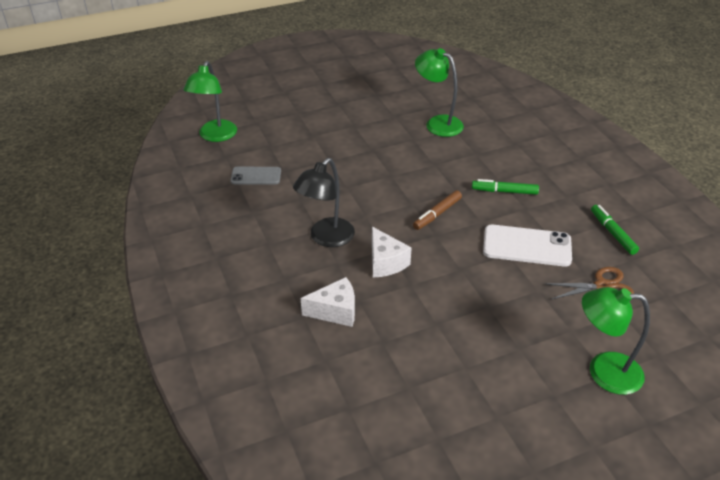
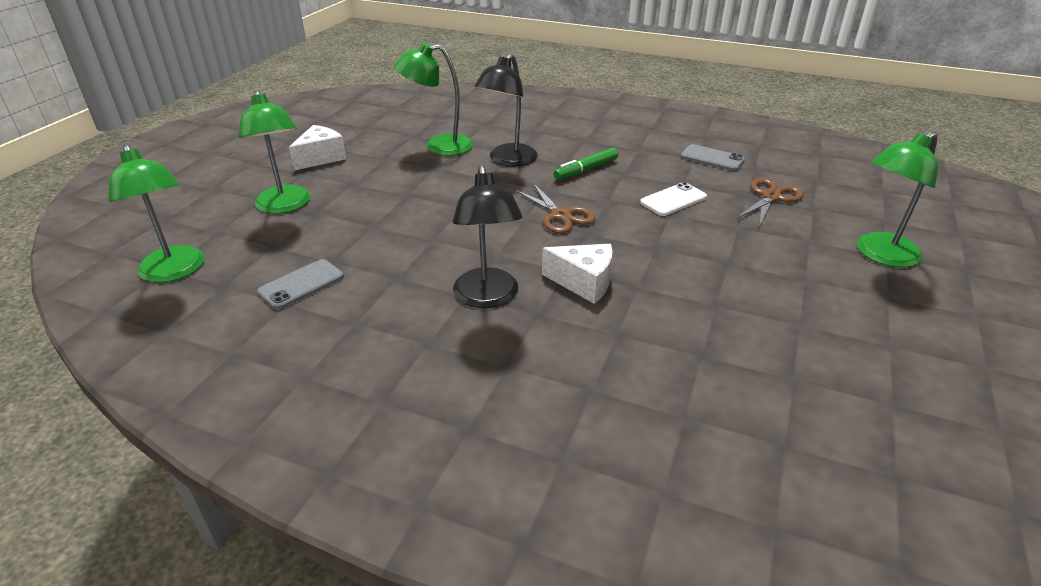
camera: 45 degrees left, 5 degrees down
(303, 123) = (285, 206): none -> green lamp
(335, 311) = (613, 360): white cheese -> white cheese (321, 158)
(437, 214) = (560, 216): brown marker -> brown scissors
(464, 157) = (508, 160): none -> black lamp
(527, 246) = (673, 200): white phone -> white phone, size x0.63
(612, 233) = (712, 158): green marker -> grey phone

